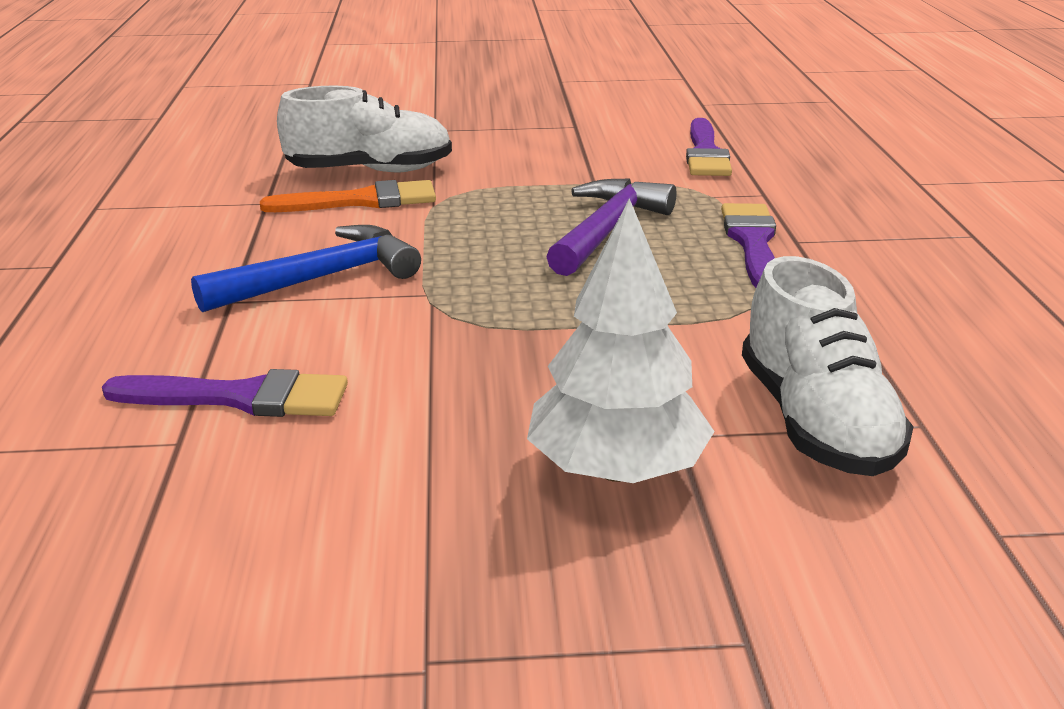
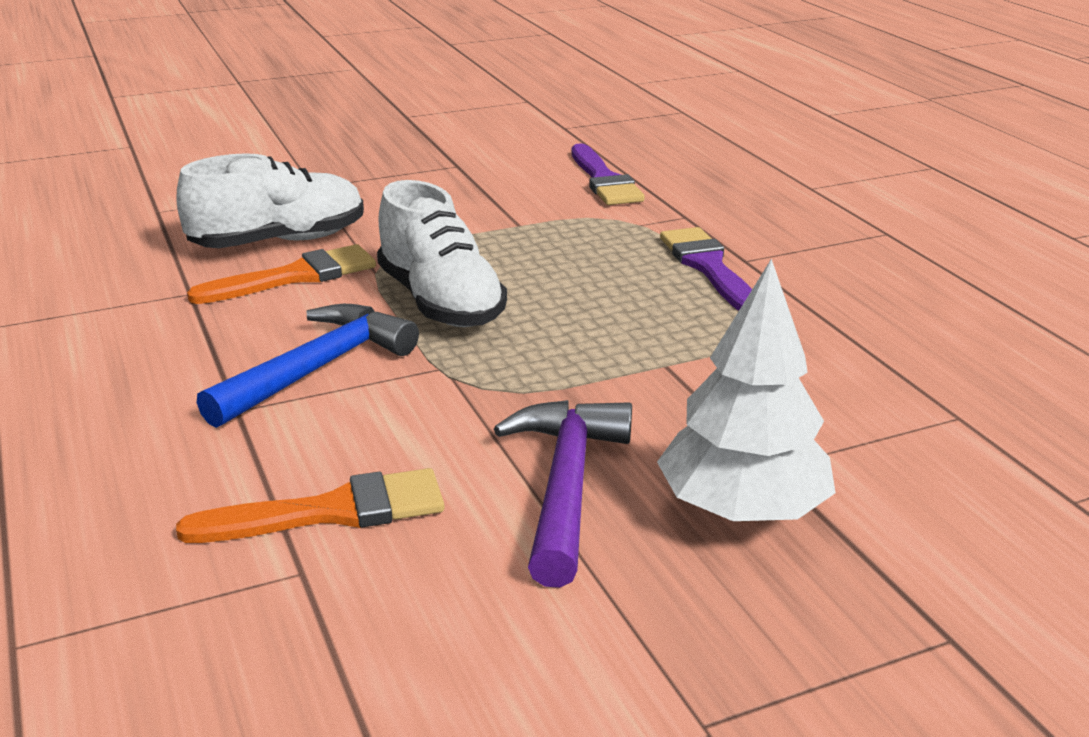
camera: 20 degrees left, 0 degrees up
(241, 398) = (331, 512): purple brush -> orange brush
(607, 230) = (568, 274): purple hammer -> purple hammer (566, 486)
(816, 422) = (875, 431): white shoe -> white shoe (440, 302)

